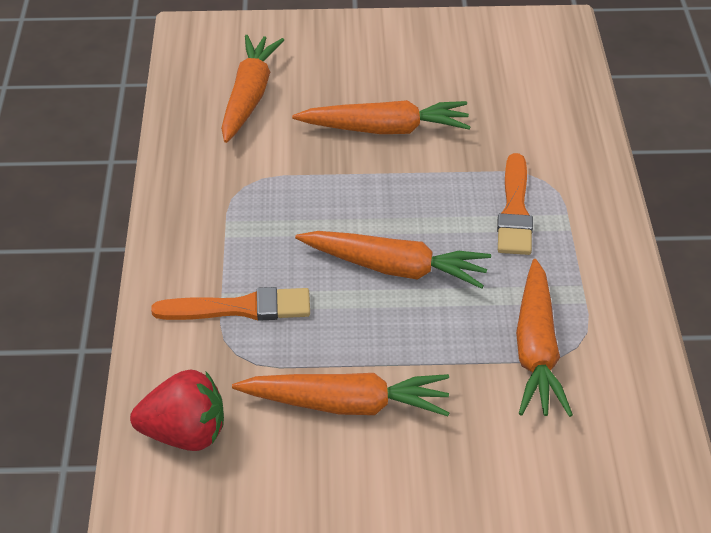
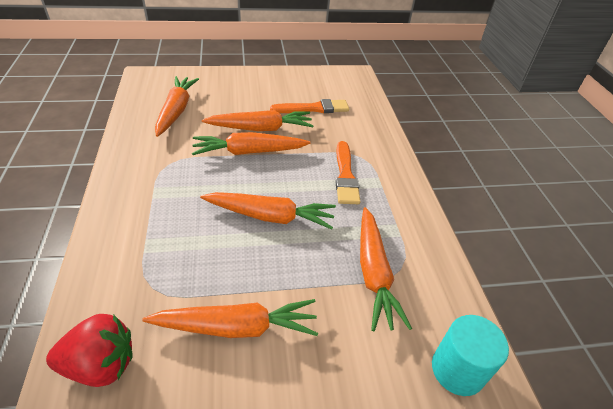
camera: 10 degrees left, 0 degrees up
(240, 308) = (158, 250): orange brush -> orange brush (313, 108)
(365, 169) = (249, 152): none -> orange carrot
(627, 468) = (457, 370): none -> turquoise cylinder

